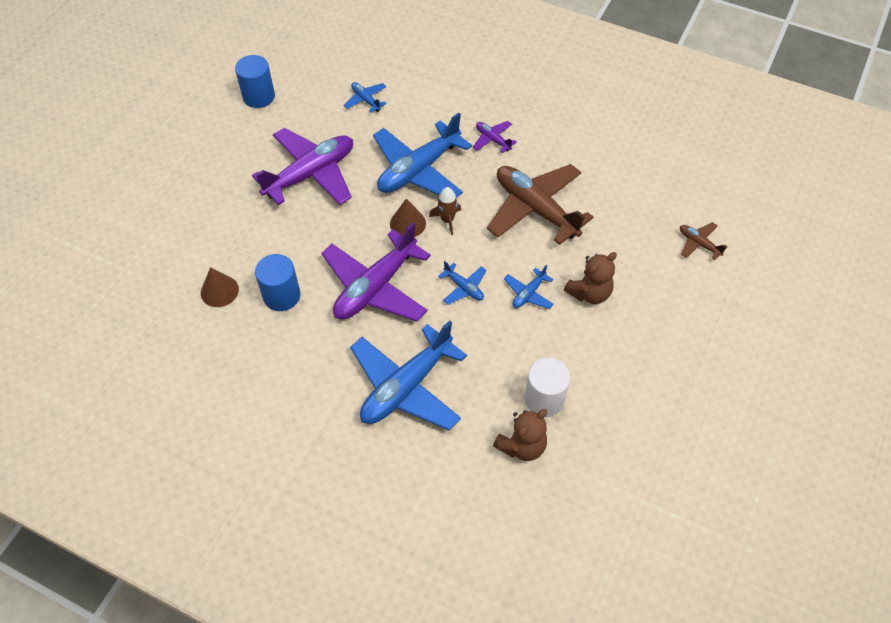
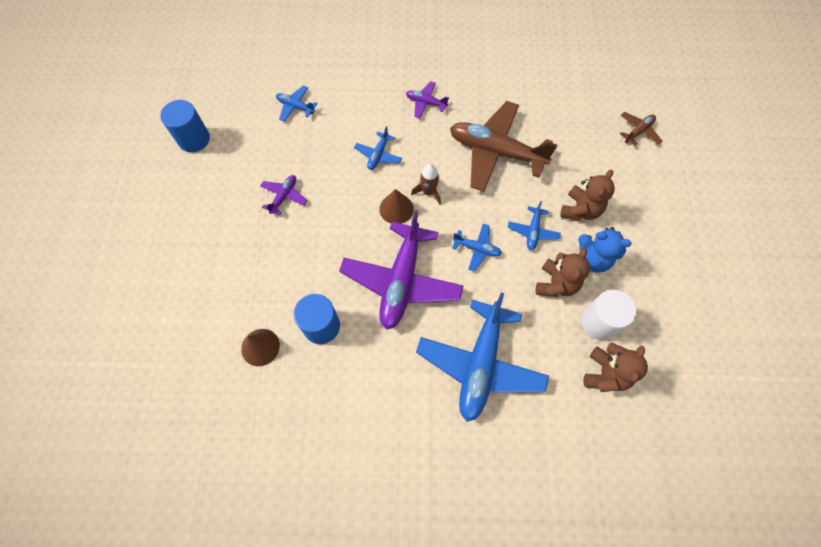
camera: 25 degrees left, 10 degrees up
(311, 174) = (284, 196): purple plane -> purple plane, size x0.45
(418, 170) = (378, 155): blue plane -> blue plane, size x0.45
(522, 348) = (556, 284): none -> brown teddy bear
(574, 342) = (593, 259): none -> blue teddy bear
(699, 244) = (638, 131): brown plane -> brown plane turned 120 degrees clockwise

